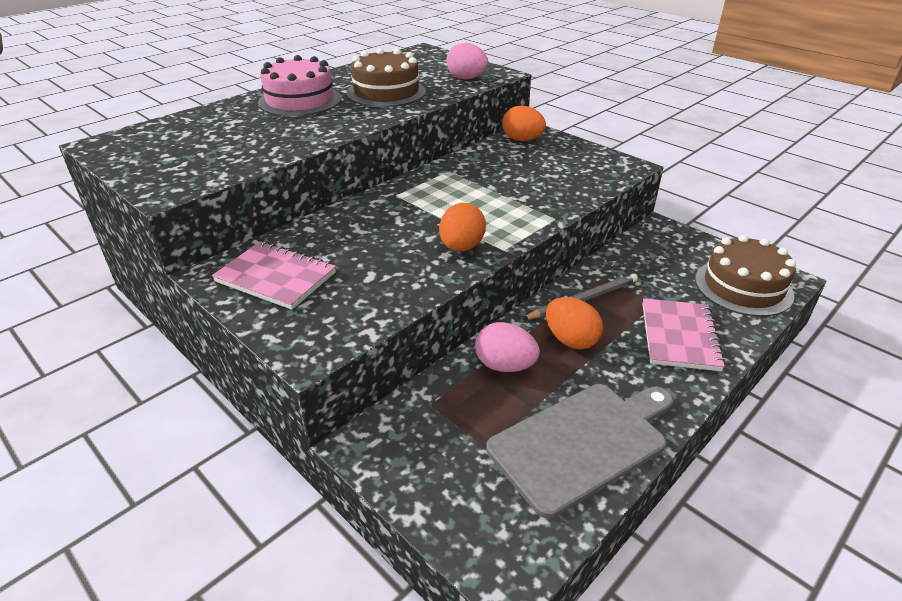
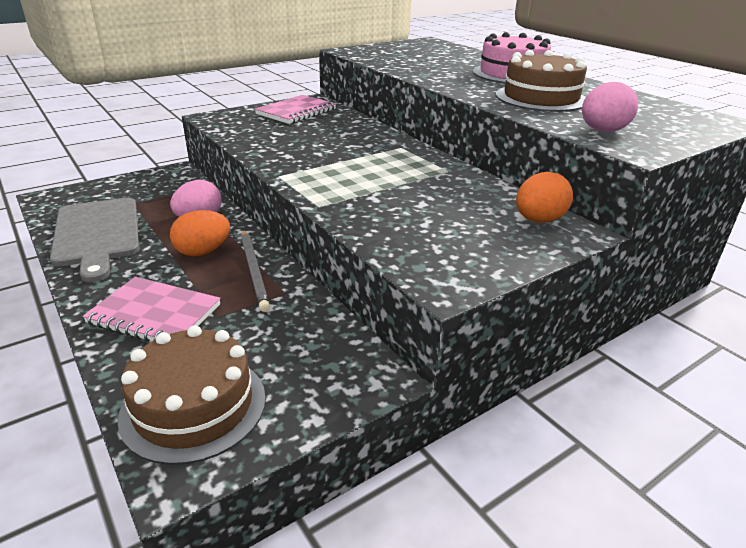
camera: 100 degrees right, 5 degrees down
(461, 247) = (293, 161): orange egg -> none

